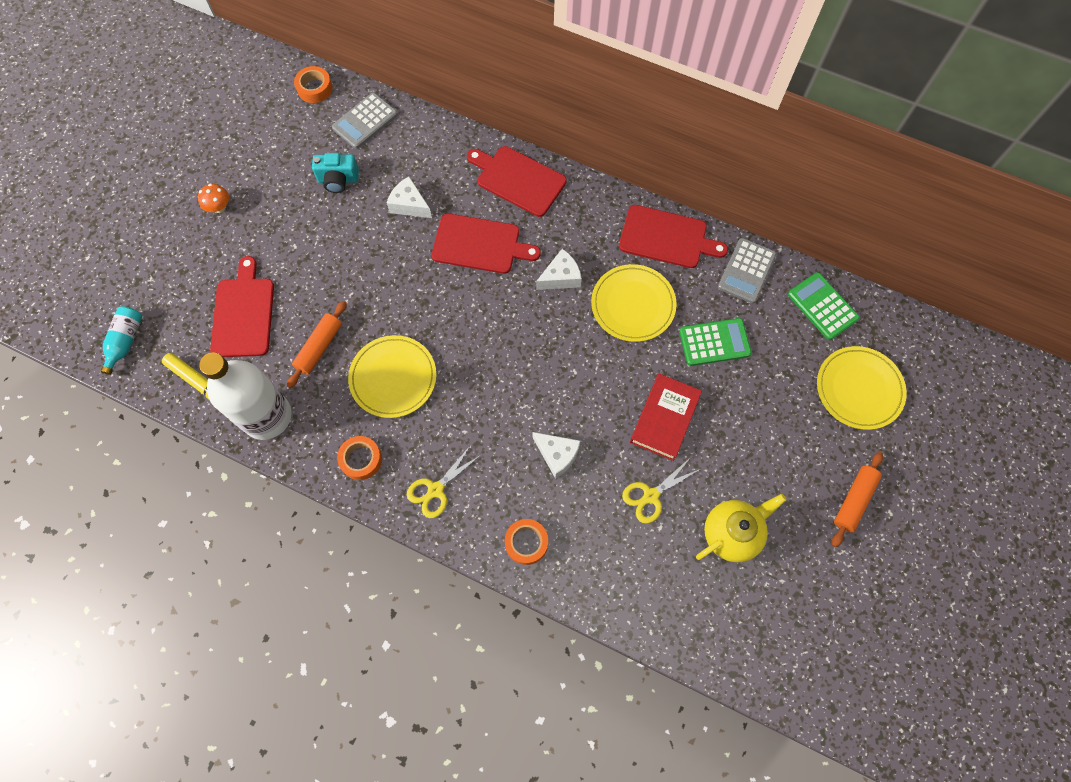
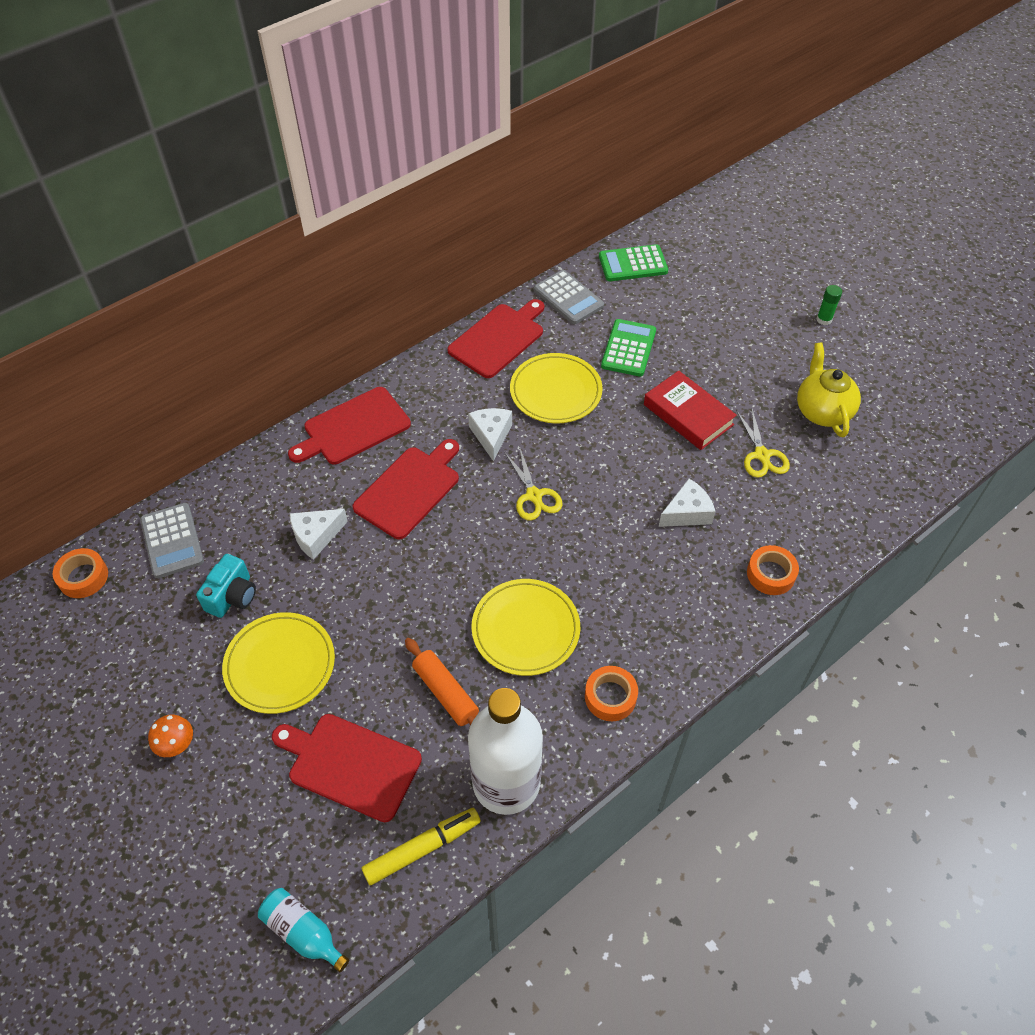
camera: 65 degrees left, 15 degrees down
(435, 490) = (679, 635): yellow scissors -> yellow scissors (534, 495)
(853, 500) = (824, 319): orange rolling pin -> green glue stick
(859, 389) = (723, 274): yellow plate -> yellow plate (280, 665)

